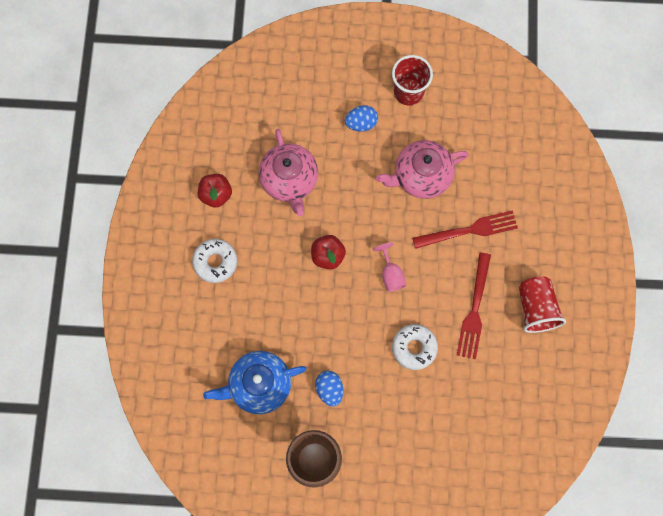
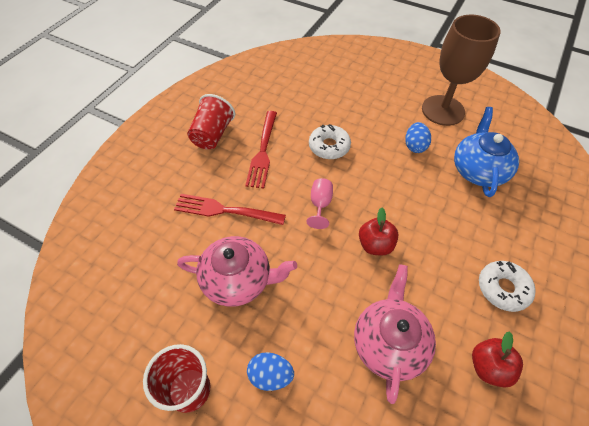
camera: 155 degrees left, 20 degrees down
(259, 385) = (478, 170): blue teapot -> blue teapot turned 90 degrees counterclockwise
(474, 310) = (263, 152): red fork -> red fork turned 150 degrees clockwise

